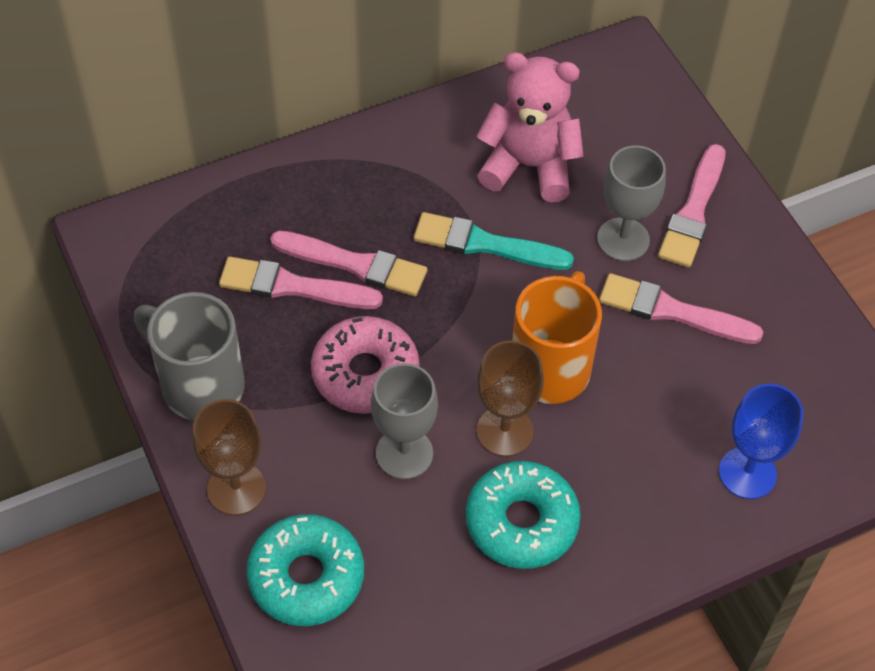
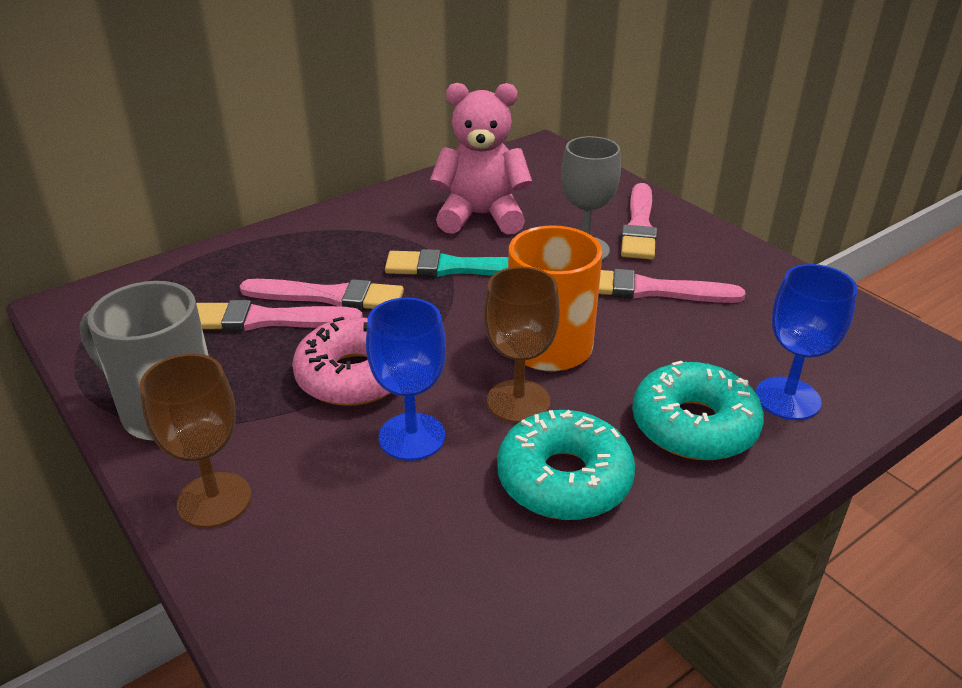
camera: 10 degrees left, 20 degrees down
(306, 577) = (313, 579): turquoise donut -> turquoise donut (694, 425)
(404, 453) = (412, 436): grey goblet -> blue goblet

